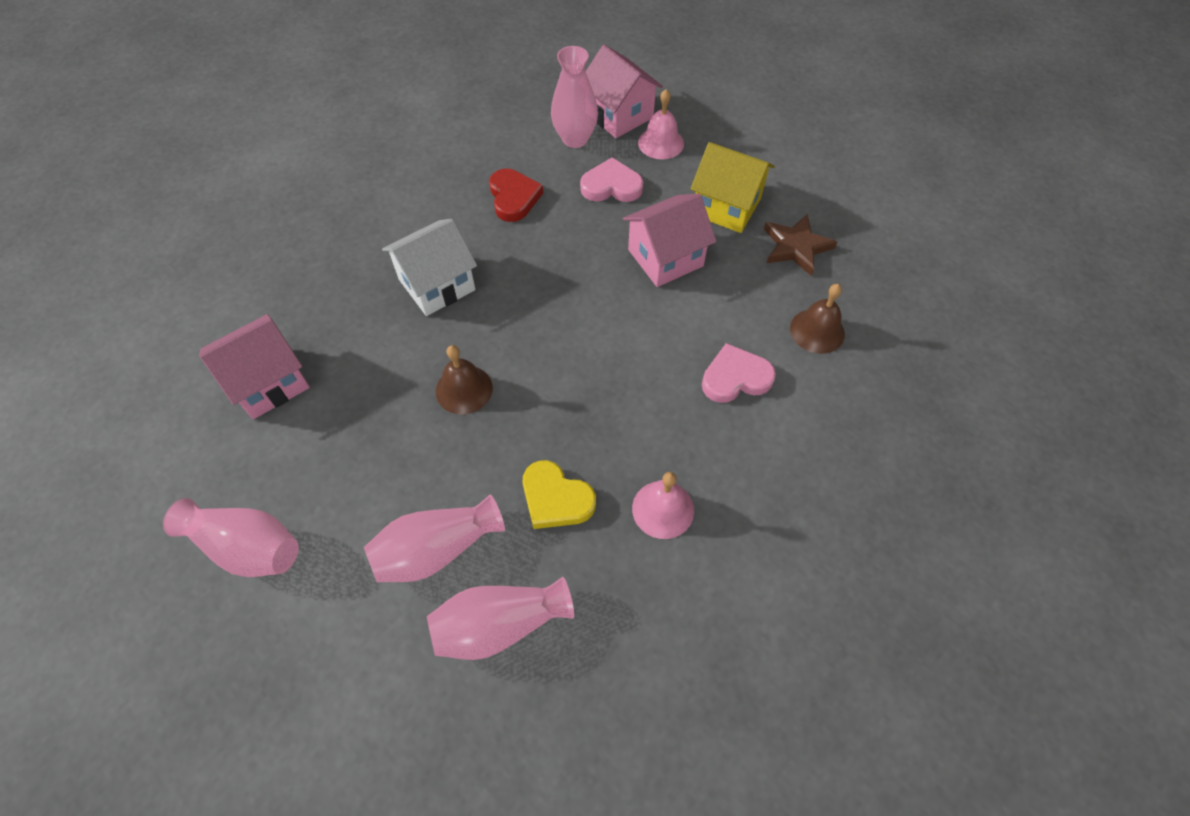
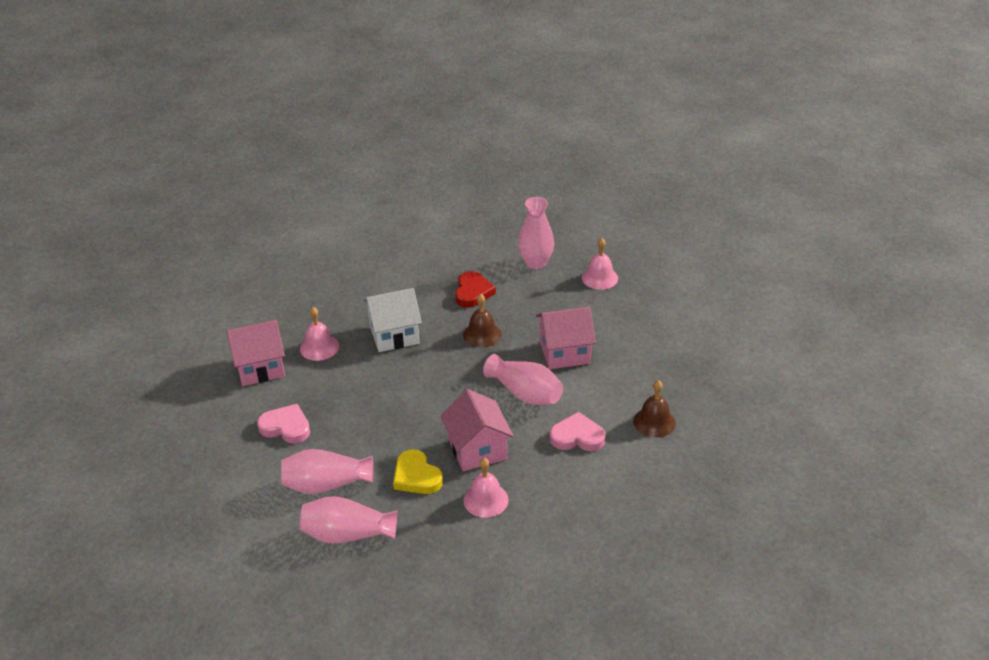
camera: 20 degrees right, 20 degrees down
(247, 547) = (211, 454): pink vase -> pink vase (525, 394)
(341, 329) = (319, 347): none -> pink bell
(464, 389) = (384, 400): brown bell -> brown bell (482, 334)
(611, 186) = (548, 299): pink heart -> pink heart (286, 427)
(619, 115) = (577, 253): pink house -> pink house (477, 449)
(726, 206) = (628, 329): yellow house -> none
(796, 247) = (668, 366): brown star -> none

